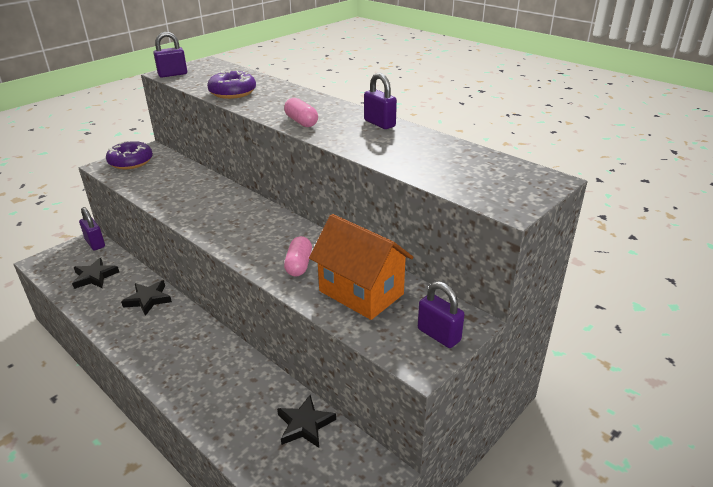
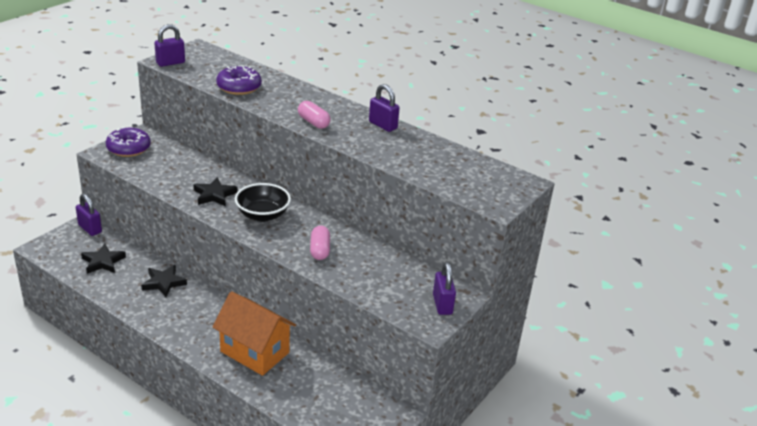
camera: 10 degrees left, 0 degrees up
(245, 226) = (262, 215): none -> black bowl
(305, 425) = (332, 382): black star -> black star (214, 195)
(361, 292) = (376, 273): orange house -> orange house (254, 352)
(438, 335) = (442, 304): purple padlock -> purple padlock turned 45 degrees clockwise

